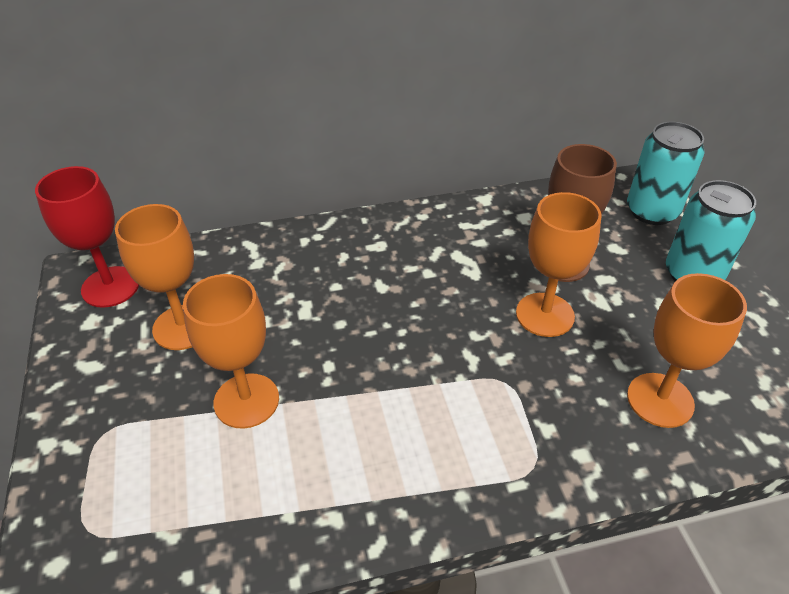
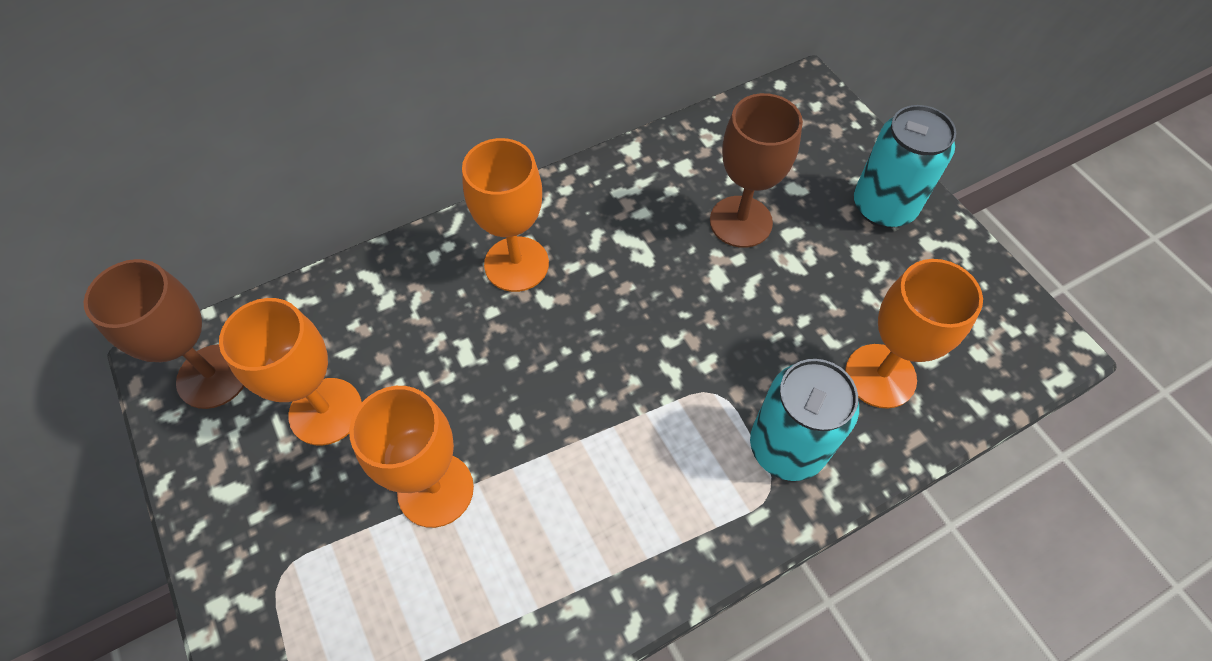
camera: 15 degrees left, 15 degrees up
(110, 287) = (213, 376): red goblet -> brown goblet
(545, 315) = (738, 296): orange goblet -> orange goblet (516, 264)
(652, 211) = (823, 129): turquoise can -> turquoise can (787, 447)

